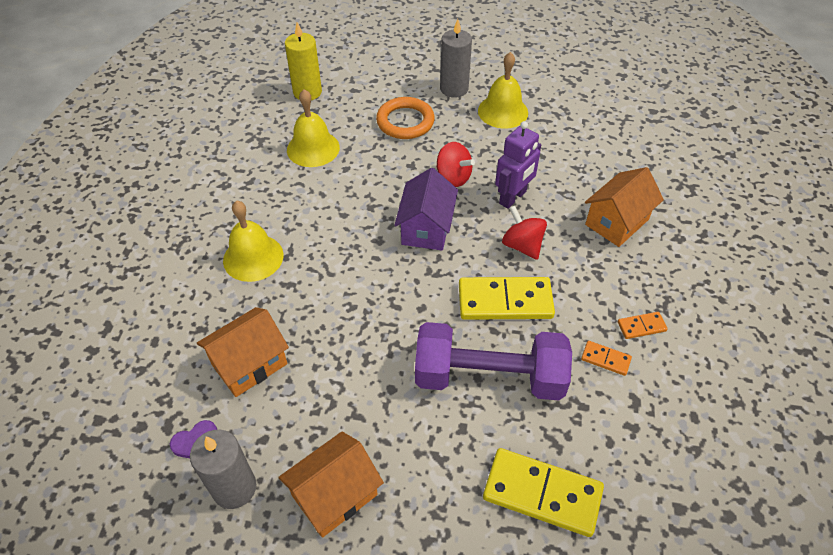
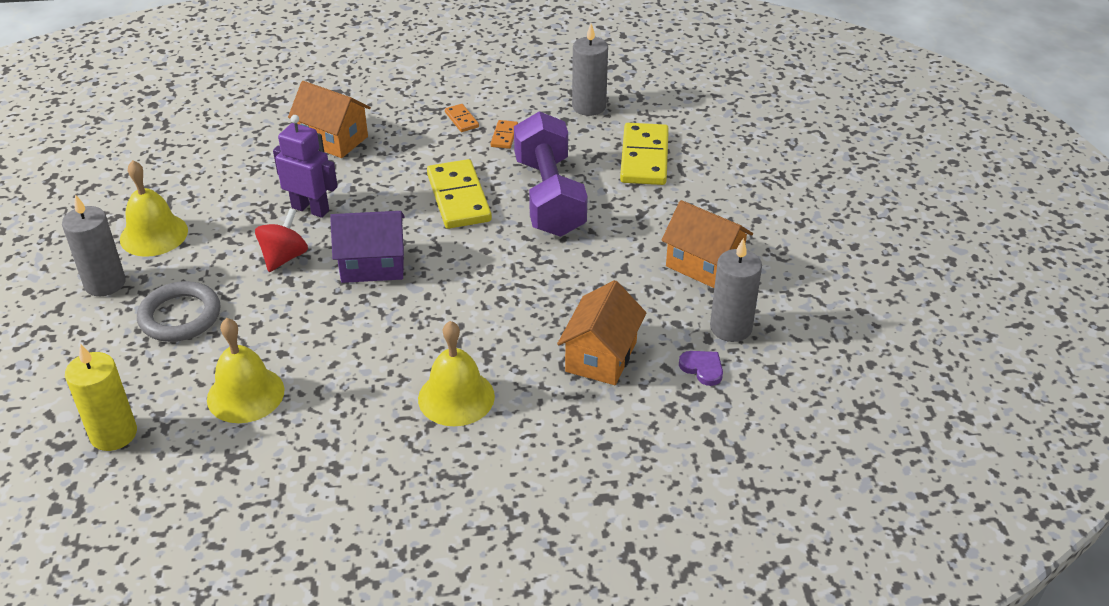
camera: 105 degrees left, 10 degrees down
(249, 364) = (601, 356): orange house -> orange house turned 75 degrees clockwise
(405, 122) = (180, 316): orange ring -> grey ring
(522, 245) = (381, 195): red spinning top -> none
(659, 461) = (589, 106): none -> grey candle

